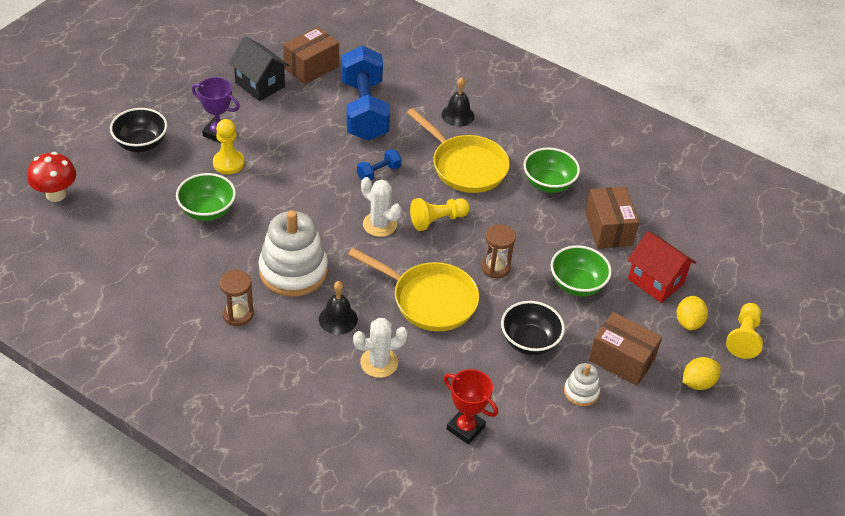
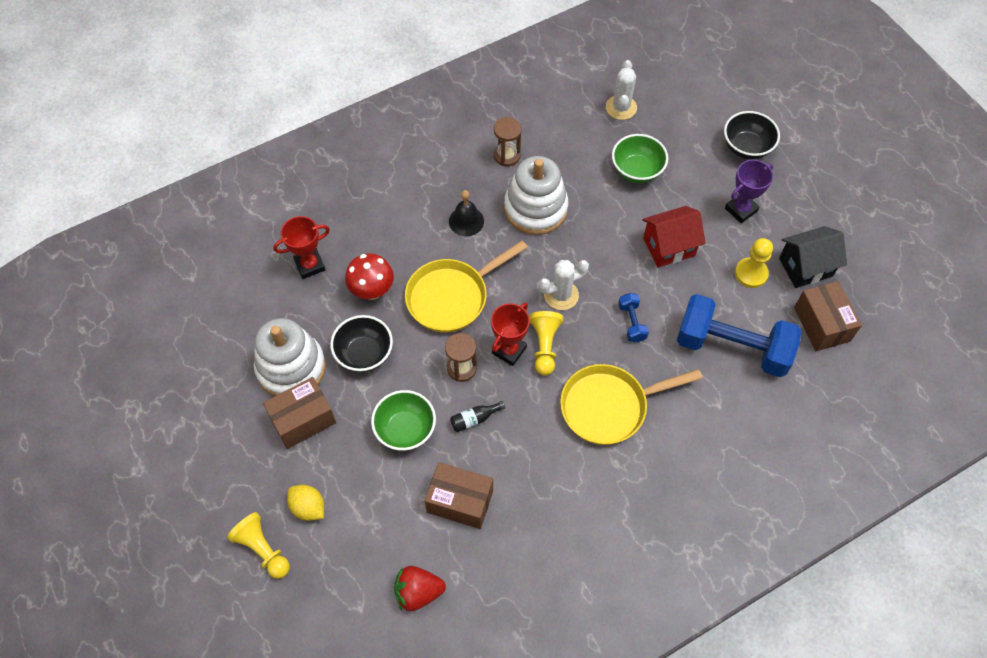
camera: 120 degrees right, 15 degrees up
(56, 194) = (701, 75): red mushroom -> red mushroom (372, 291)
(228, 163) = (694, 204): yellow pawn -> yellow pawn (751, 273)
(379, 363) = (406, 232): white cactus -> white cactus (621, 107)
(457, 115) = (692, 436): black bell -> none
(457, 242) = (509, 350): none -> red trophy
(535, 243) = (475, 419): none -> black bottle
(548, 184) = (549, 476): green bowl -> none
(581, 392) = (291, 368): white stacking toy -> white stacking toy, size x2.06
(655, 281) = (371, 507): red house -> red house (669, 247)
(693, 229) = (418, 592): none -> red strawberry
(697, 383) = (242, 471): yellow lemon -> none

